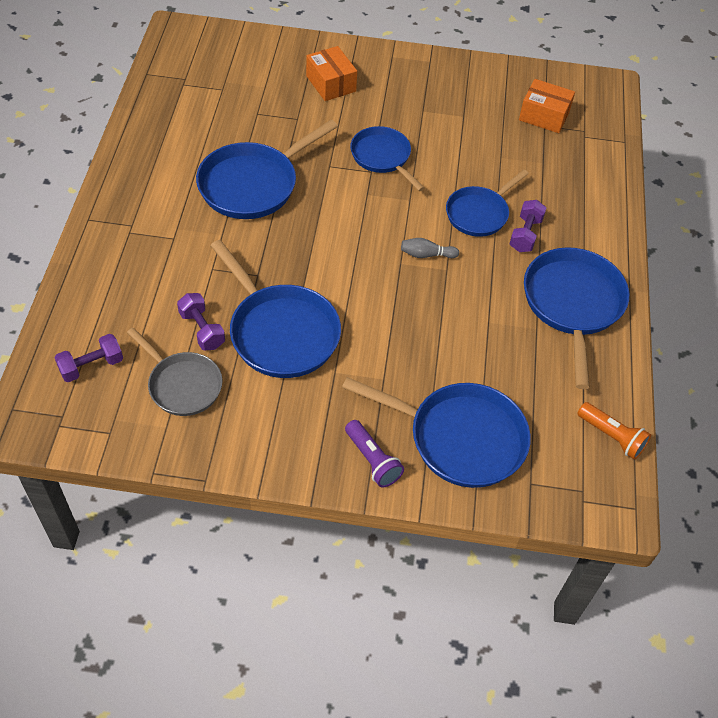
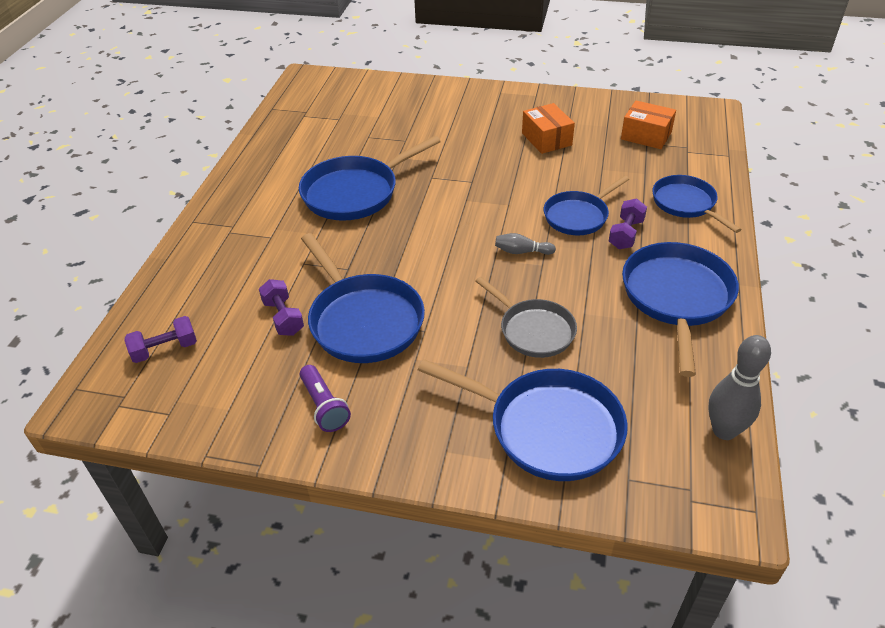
camera: 10 degrees right, 10 degrees down
(182, 384) = (253, 368): grey pan -> grey pan (533, 330)
(331, 83) = (440, 113): orange box -> orange box (546, 139)
(372, 460) = (447, 449): purple flashlight -> purple flashlight (324, 406)
(383, 157) = (484, 170): blue pan -> blue pan (686, 204)
(612, 436) = (724, 430): orange flashlight -> grey bowling pin

